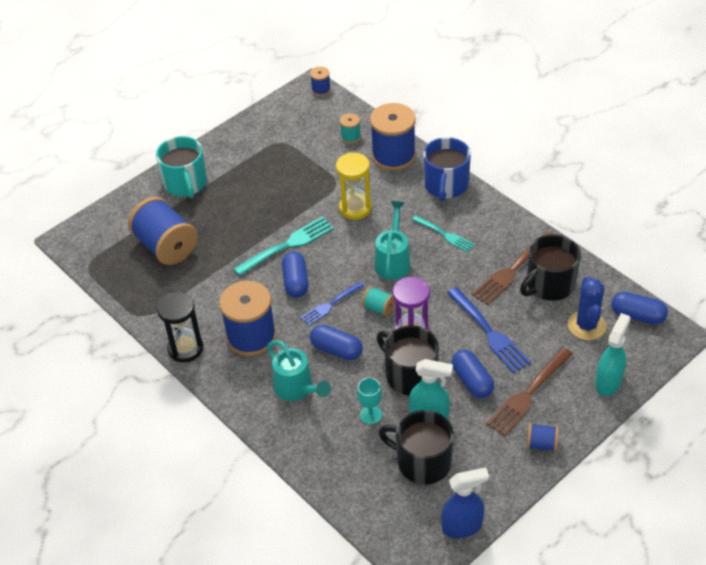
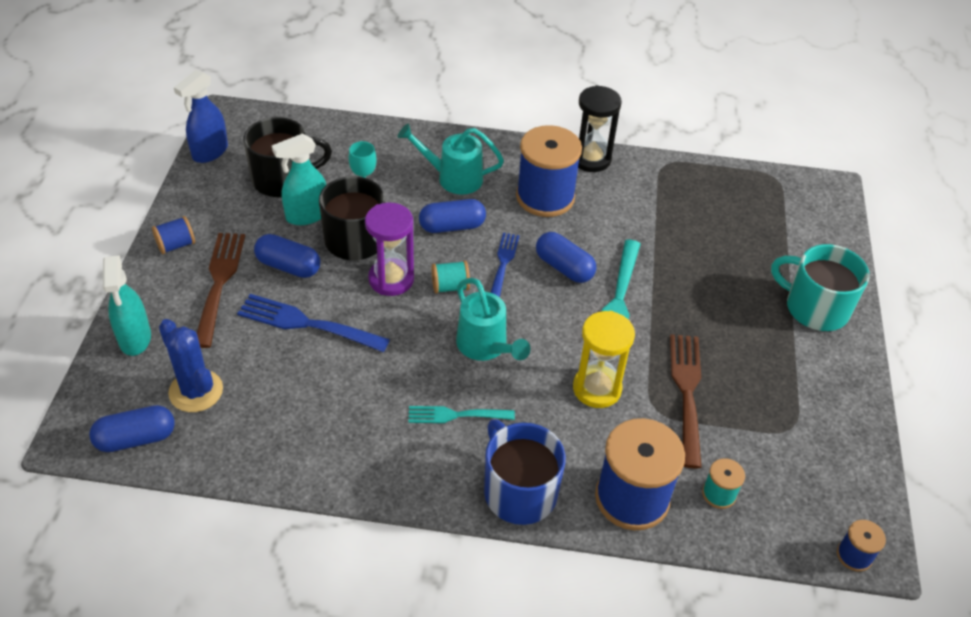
camera: 135 degrees right, 0 degrees up
(166, 246) = (734, 232): blue spool -> none
(512, 270) = (334, 414): brown fork -> brown fork (687, 394)
(549, 285) = (274, 419): black mug -> none

